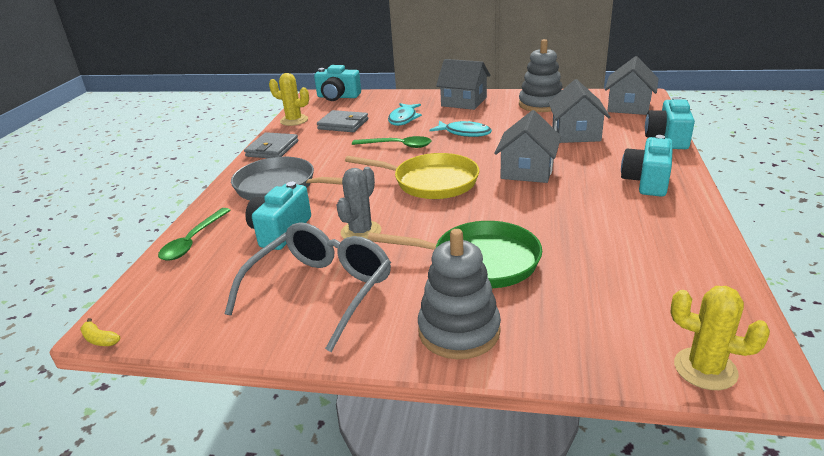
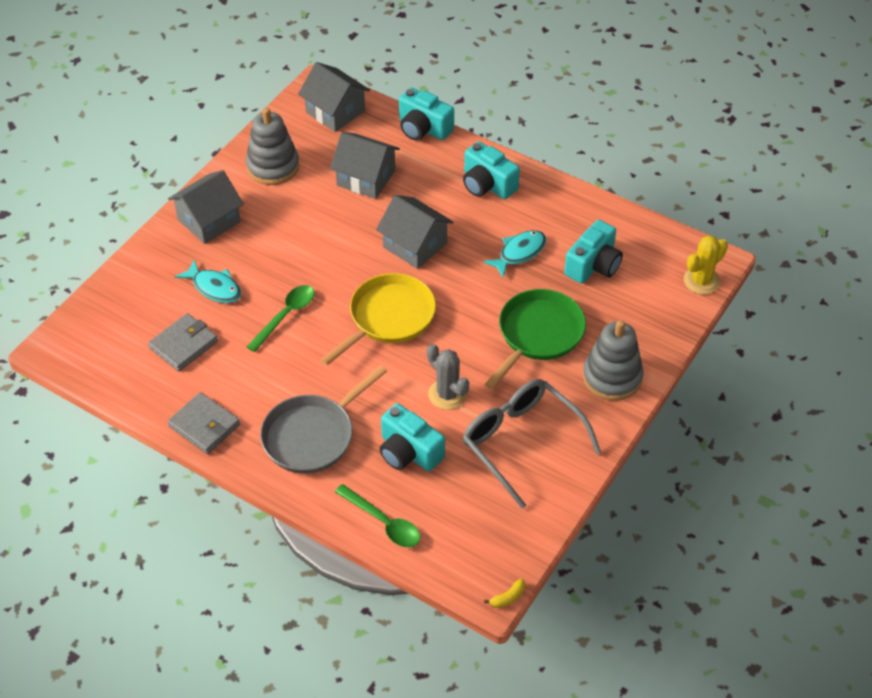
camera: 70 degrees left, 20 degrees up
(294, 120) = (128, 388): yellow cactus -> none
(338, 97) = (80, 326): turquoise camera -> turquoise camera (593, 265)
(464, 133) = (297, 253): turquoise fish -> turquoise fish (519, 253)

